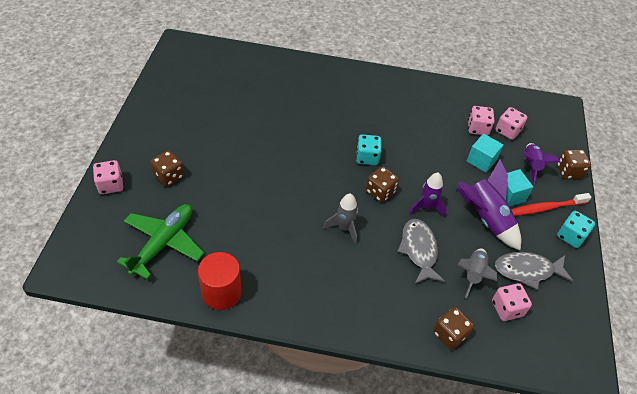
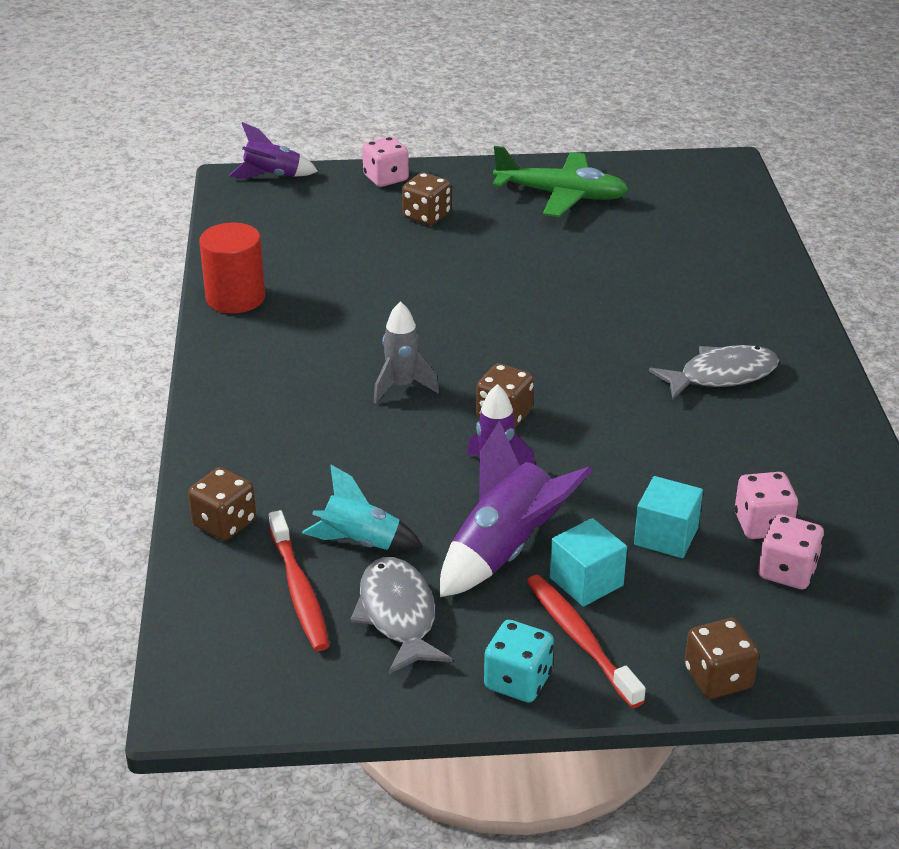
camera: 80 degrees right, 15 degrees down
(163, 243) = (303, 237): green plane -> green plane (561, 195)
(367, 157) = (580, 390): turquoise dice -> none
(419, 250) = (390, 473): grey fish -> grey fish (721, 376)
(473, 275) = (360, 543): grey rocket -> turquoise rocket
(507, 308) = (299, 590): pink dice -> red toothbrush
(531, 166) = (697, 613): purple rocket -> purple rocket (272, 176)

